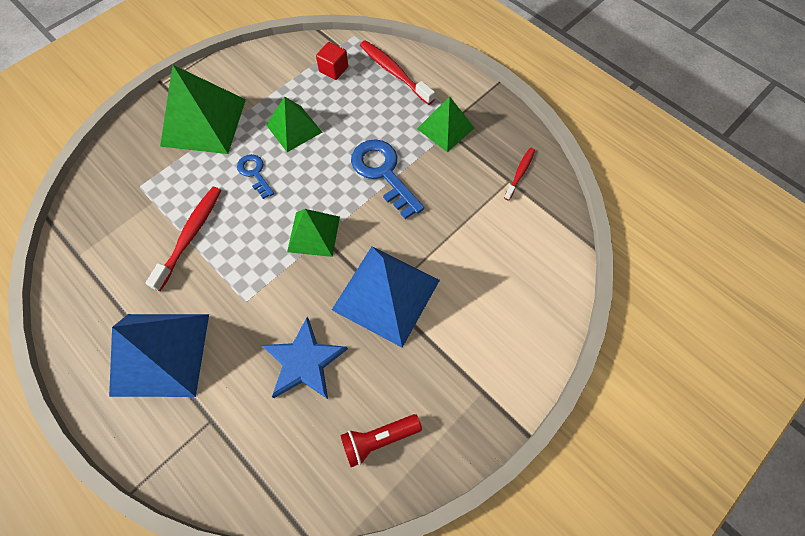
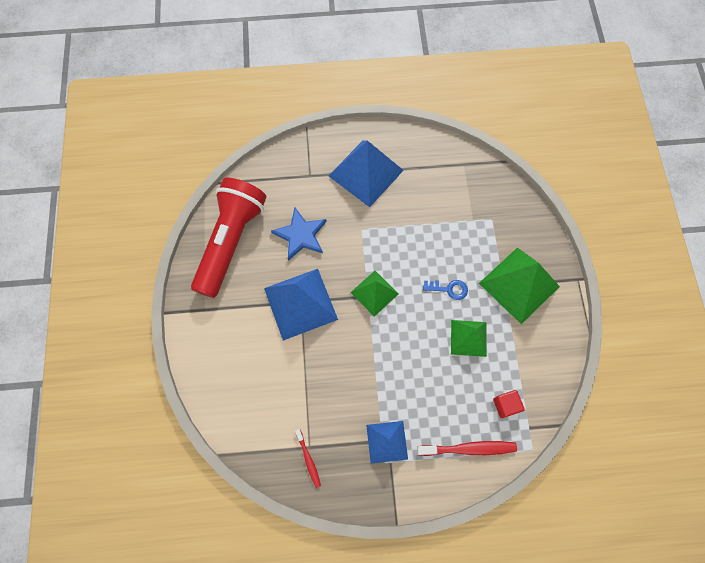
camera: 130 degrees right, 5 degrees up
(190, 235) = (430, 226): red toothbrush -> none
(378, 439) = (230, 241): red flashlight -> red flashlight, size x2.32
(383, 173) = (384, 368): blue key -> none
(445, 128) = (387, 441): green pyramid -> blue pyramid

